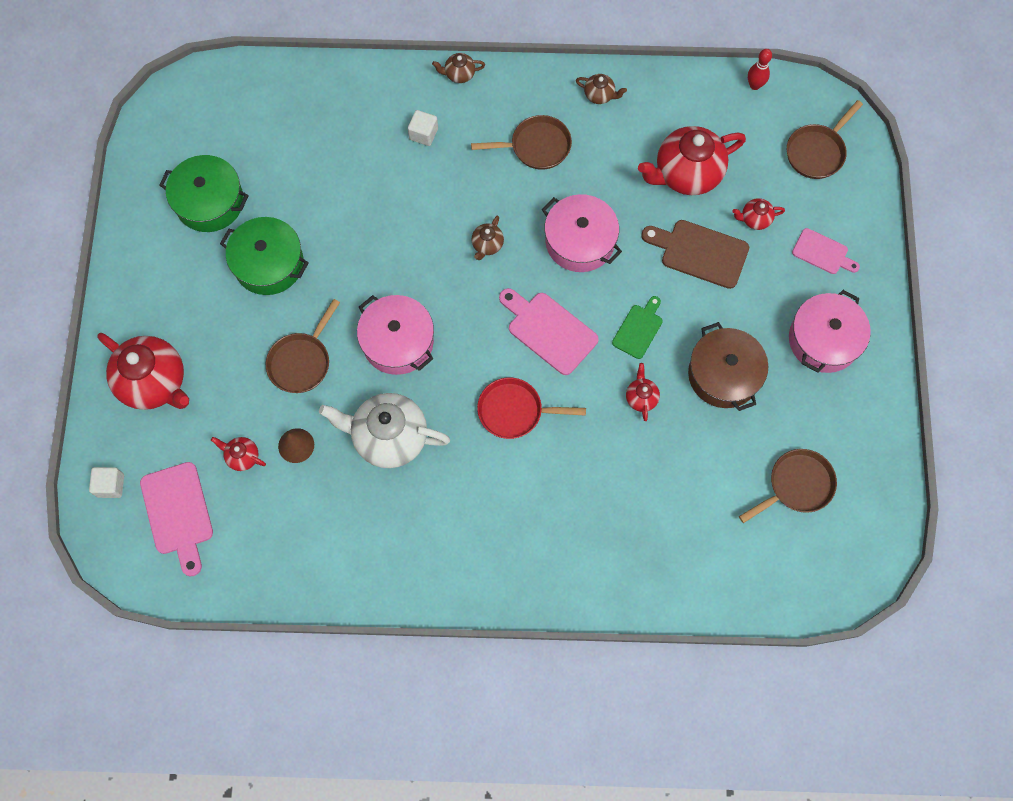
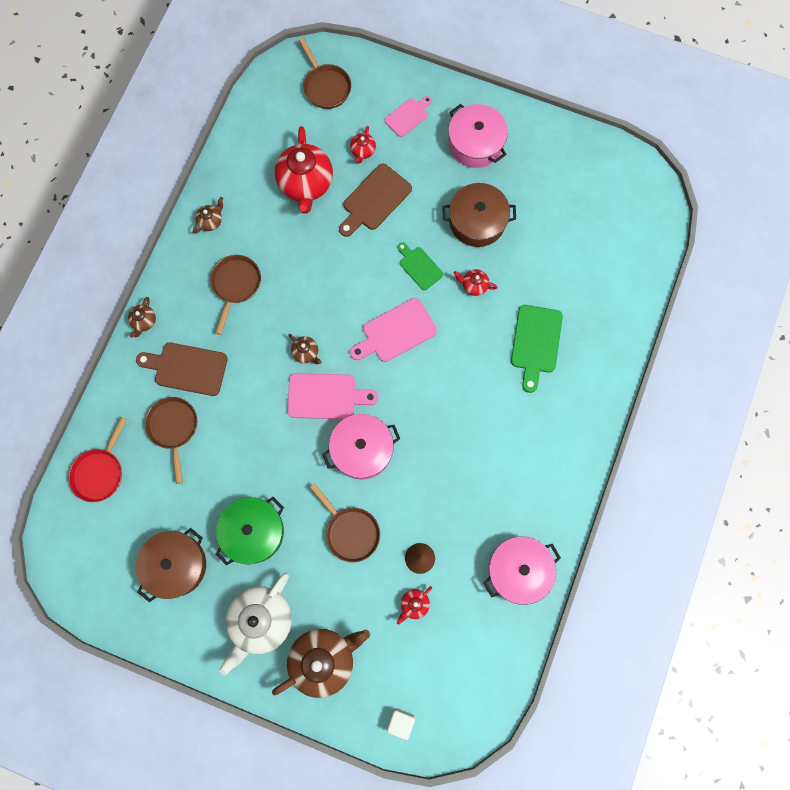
camera: 70 degrees left, 5 degrees up
(155, 382) = (323, 659): red teapot -> brown teapot
(178, 513) = (443, 671): pink cutting board -> pink cutting board (326, 396)
(210, 202) = (176, 565): green pot -> brown pot
(389, 437) = (439, 483): white teapot -> white teapot (261, 621)
(423, 134) = (187, 368): white cube -> brown cutting board
(514, 411) = (451, 380): red pan -> red pan (100, 472)
(580, 241) = (331, 282): pink pot -> pink pot (518, 570)
(598, 492) = (536, 343): none -> green cutting board
(754, 85) = (251, 106): red bowling pin -> none
(797, 485) = (577, 205): brown pan -> brown pan (173, 428)

